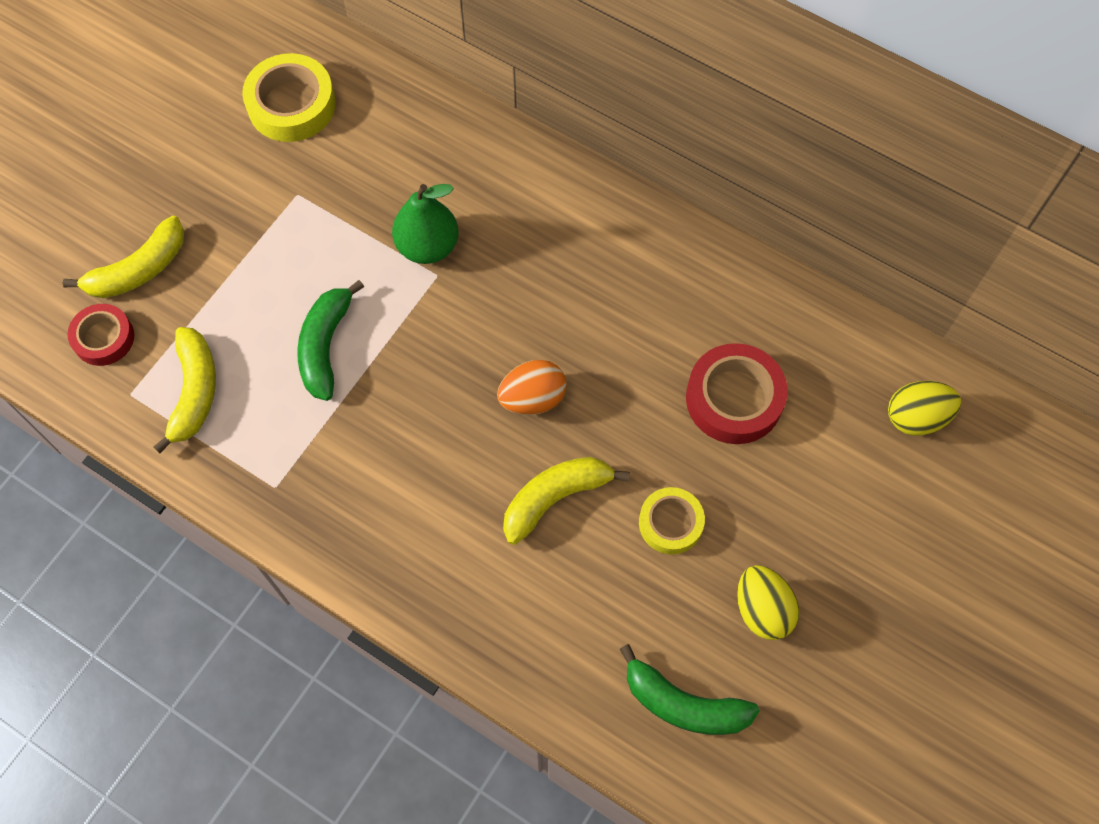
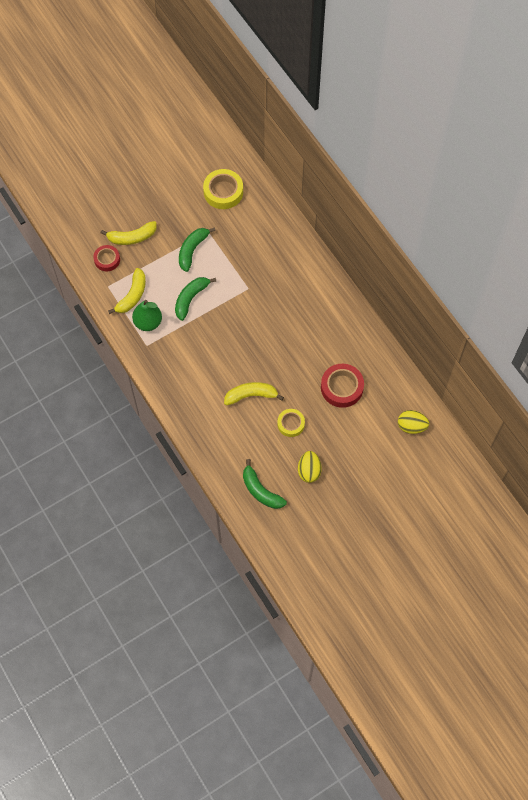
camera: 25 degrees right, 0 degrees up
(282, 245) = (192, 250): none -> green banana
(428, 246) = (250, 275): green pear -> green pear (148, 322)
(532, 398) = (261, 353): orange egg -> none

